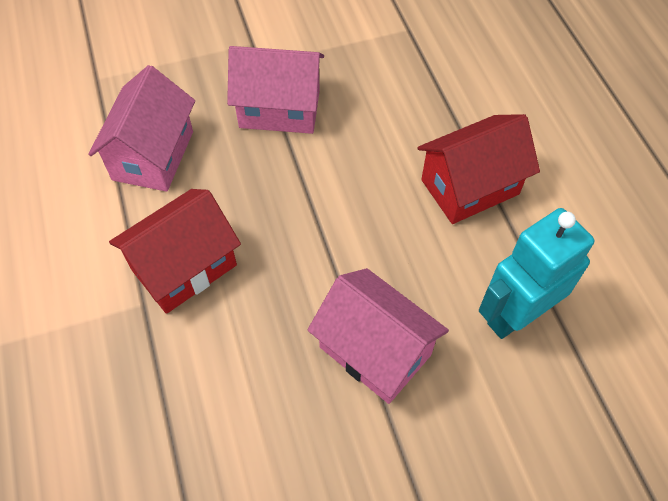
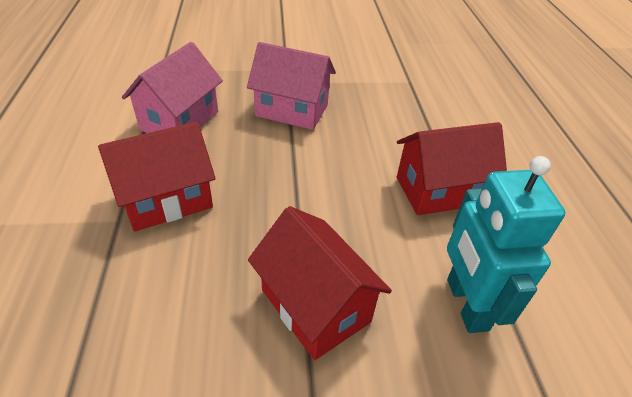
camera: 10 degrees right, 15 degrees down
(375, 350) = (315, 306): pink house -> red house
(515, 314) = (466, 304): turquoise robot -> turquoise robot turned 75 degrees counterclockwise

